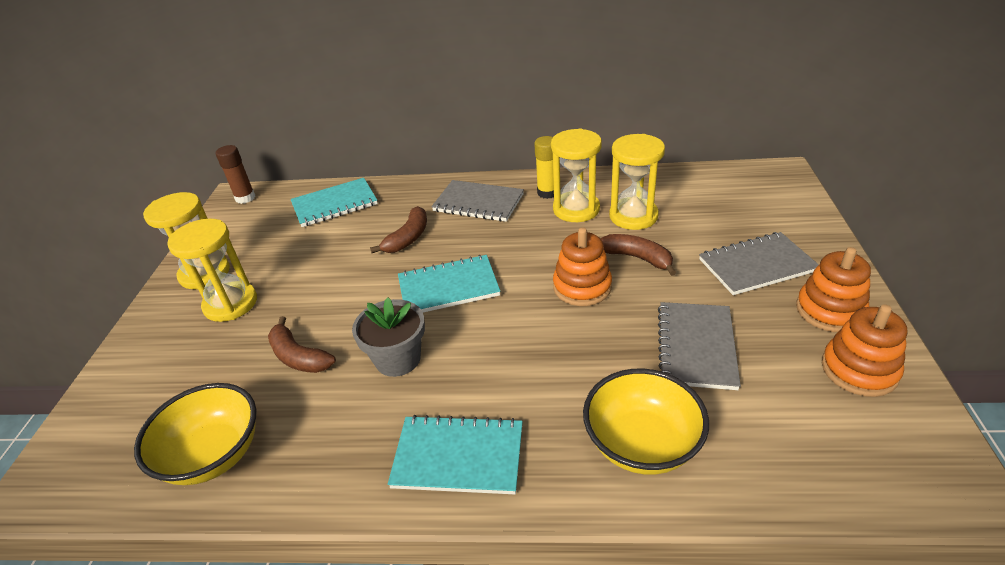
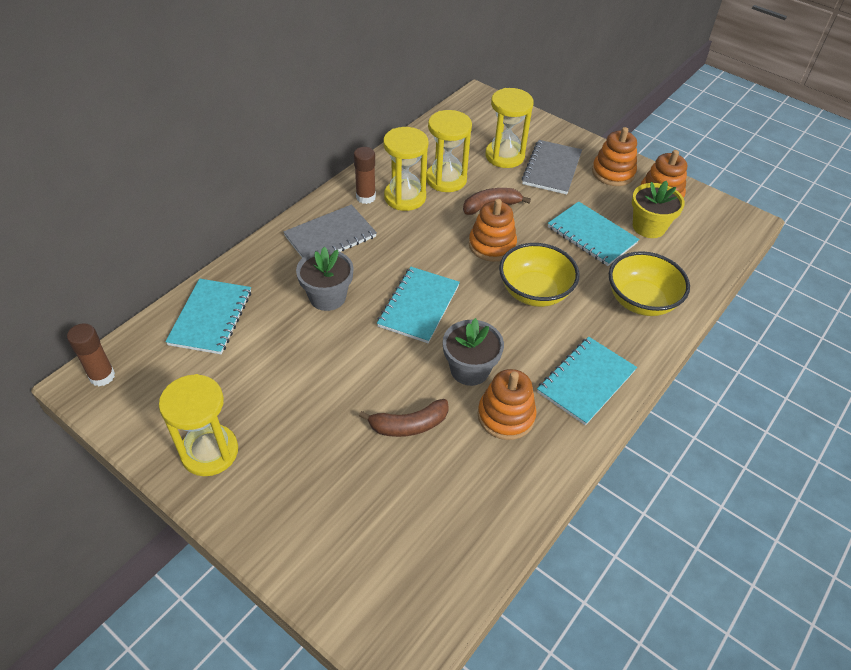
camera: 60 degrees left, 10 degrees up
(213, 455) = (471, 515): yellow bowl -> yellow bowl (534, 292)
(231, 304) = (285, 447): yellow hourglass -> yellow hourglass (504, 156)
(357, 415) = (506, 416): none -> orange stacking toy
(408, 238) = (327, 297): brown banana -> grey flower pot
(547, 193) = (366, 197): yellow glue stick -> brown glue stick
(696, 347) = (591, 235): grey notebook -> turquoise notebook
(784, 387) = (649, 227): none -> yellow flower pot

